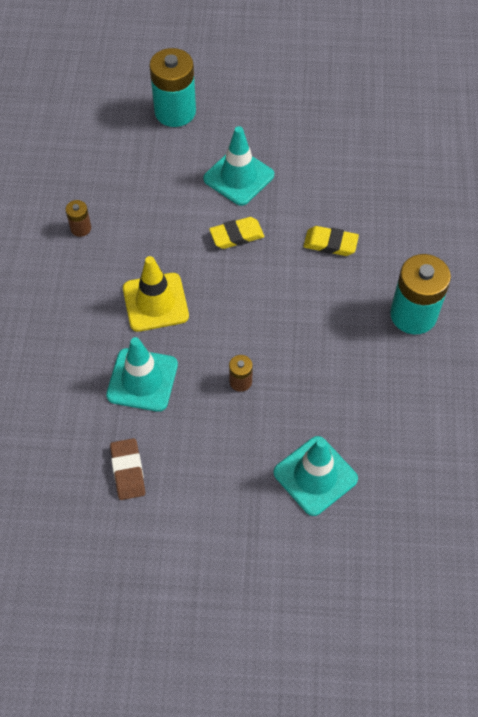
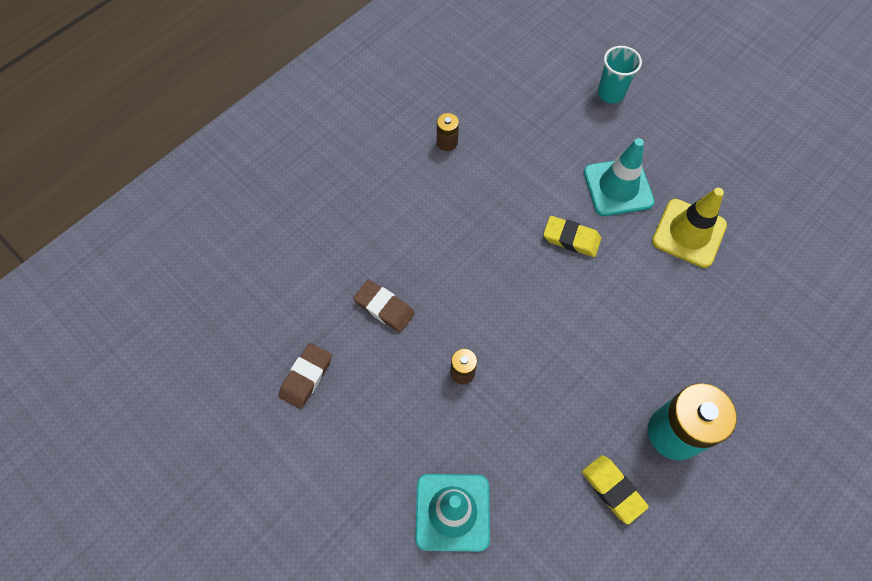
camera: 40 degrees right, 5 degrees up
(142, 380) = (384, 307): turquoise traffic cone -> brown eraser
(155, 302) = (452, 248): yellow traffic cone -> yellow traffic cone (688, 233)
(175, 111) = (611, 93): turquoise battery -> turquoise cup
(330, 243) = (651, 306): yellow eraser -> yellow eraser (613, 489)

